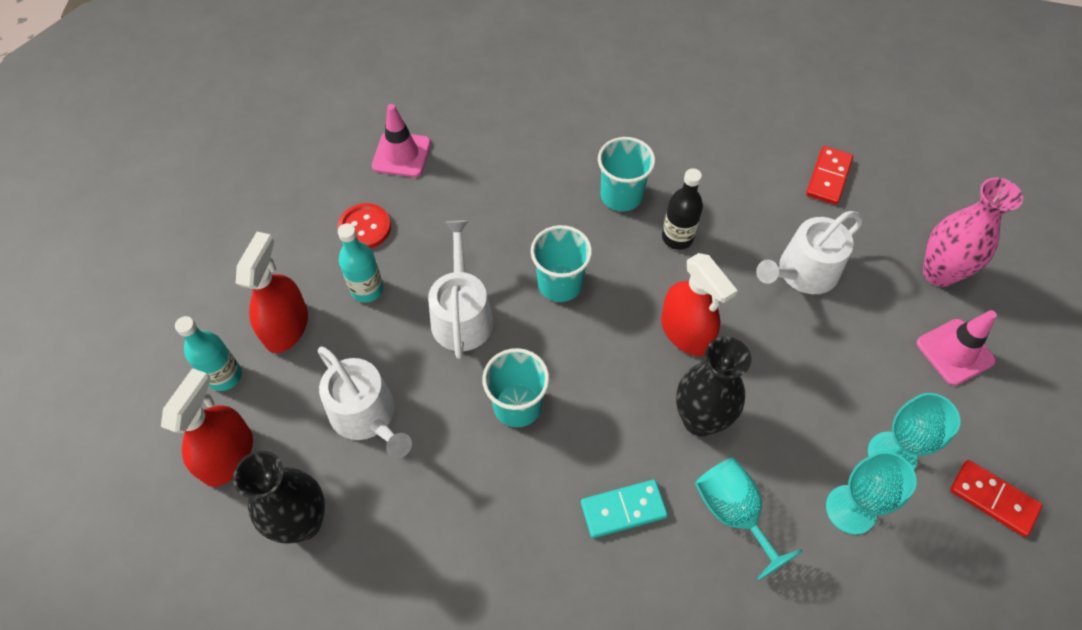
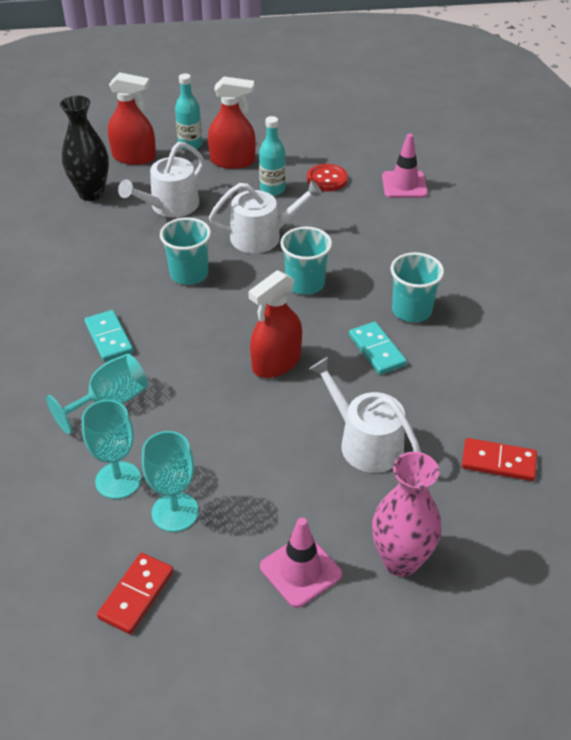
camera: 80 degrees right, 15 degrees down
(677, 237) = (377, 350): black bottle -> turquoise domino
(700, 419) = (192, 377): black vase -> none

